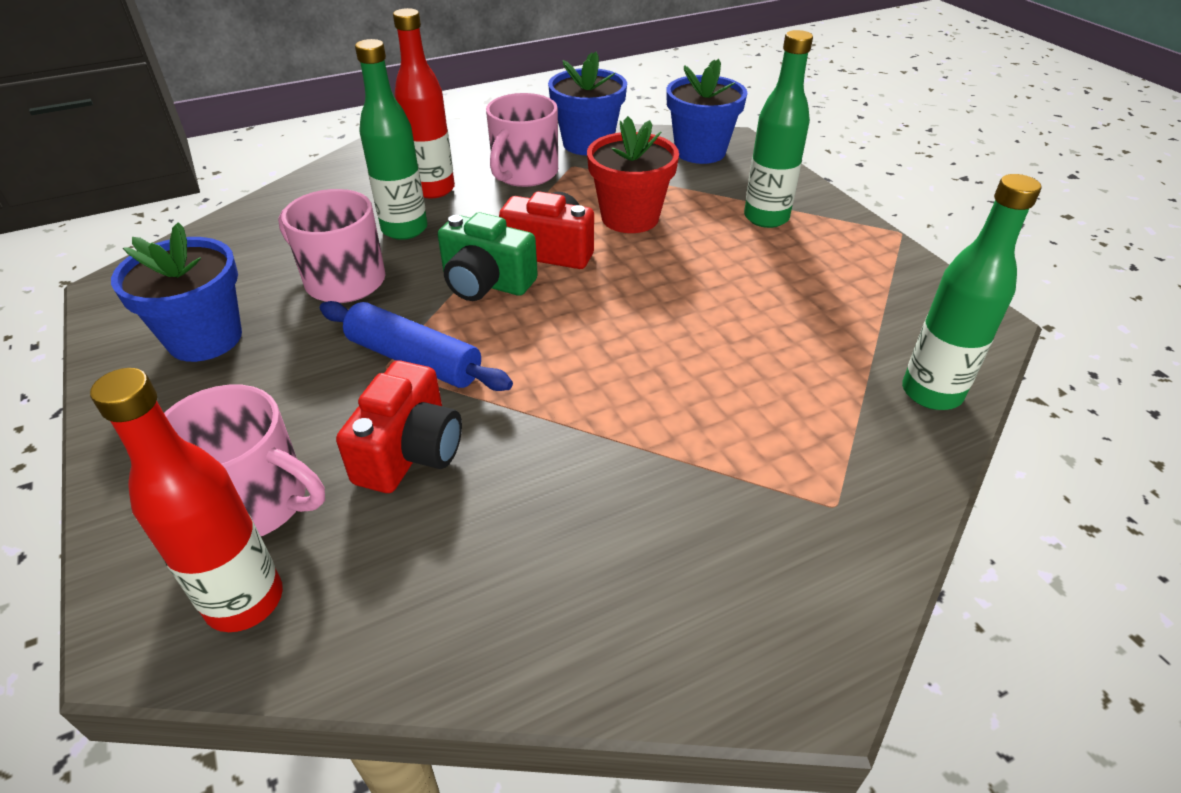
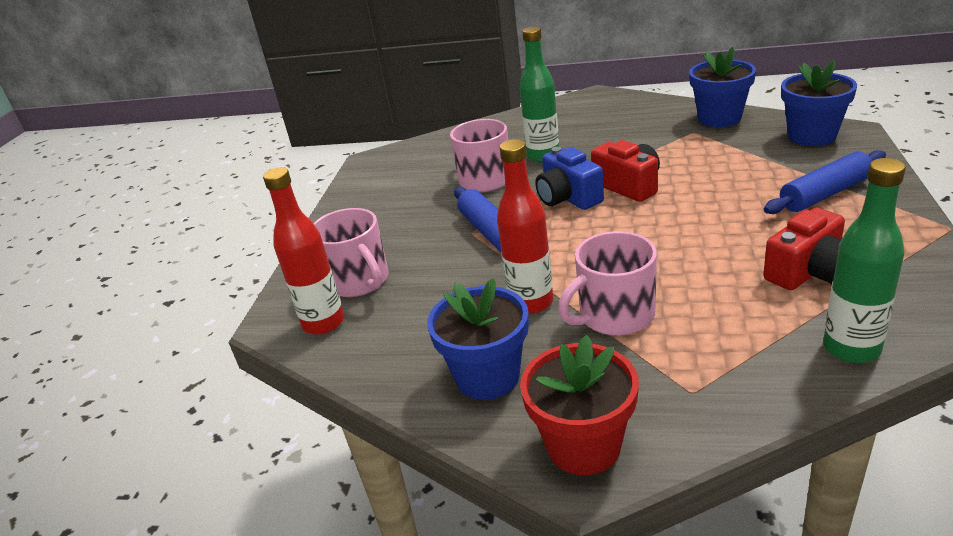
camera: 40 degrees right, 10 degrees down
(205, 338) = (392, 195): blue flower pot -> blue flower pot (487, 377)
(410, 452) = (450, 279): red camera -> red camera (808, 272)
(433, 189) = (581, 134): red bottle -> red bottle (531, 302)
(486, 283) = (568, 198): green camera -> blue camera
(524, 173) = (652, 133): pink mug -> pink mug (615, 315)
(630, 218) = (707, 175): red flower pot -> red flower pot (583, 446)
(766, 218) = (825, 194): green bottle -> blue rolling pin

